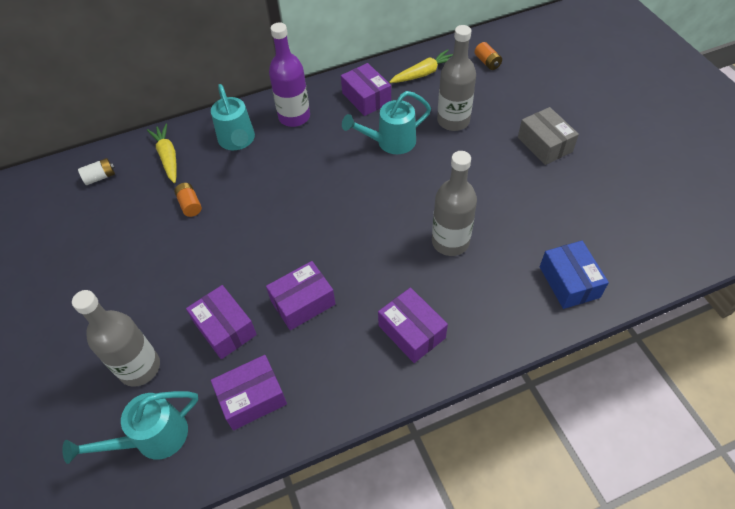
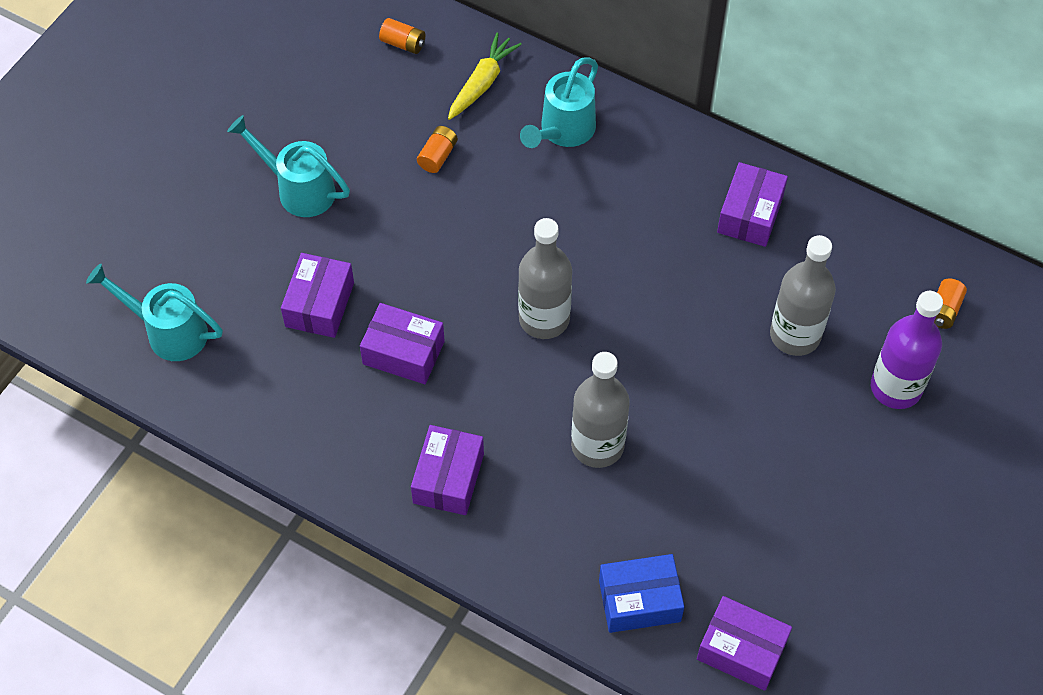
camera: 50 degrees right, 5 degrees up
(100, 177) = (403, 43): white battery -> orange battery
(139, 368) = (224, 265): grey bottle -> grey bottle (544, 319)
(252, 398) = (266, 384): purple box -> purple box (741, 650)
(294, 117) = (650, 160): purple bottle -> purple bottle (896, 387)
(390, 142) = (698, 289): turquoise watering can -> turquoise watering can (299, 189)
(423, 73) = (853, 249): yellow carrot -> none
(544, 144) = (844, 462): grey box -> none
(569, 282) = (639, 601): blue box -> blue box turned 45 degrees clockwise

